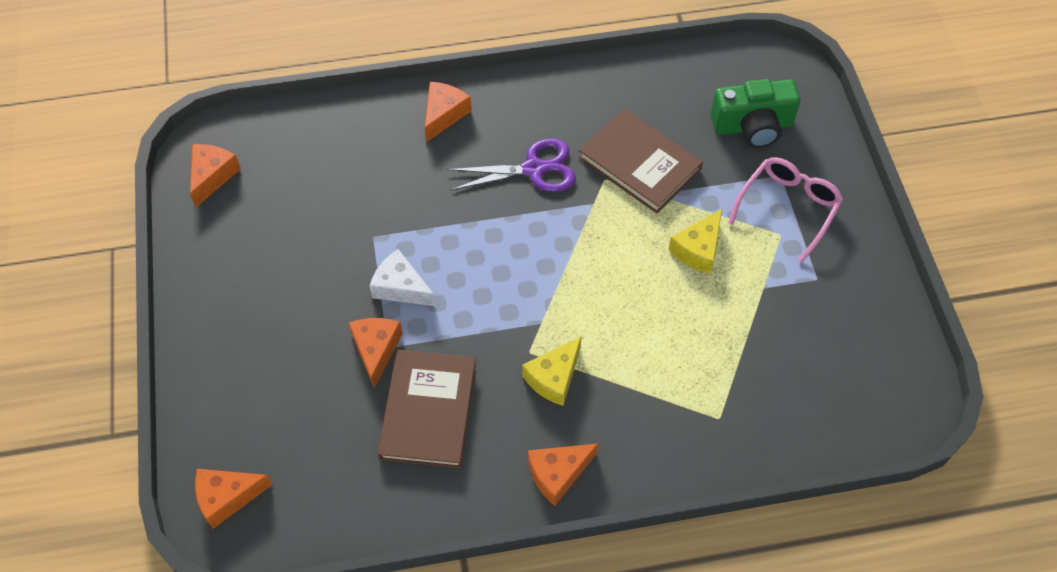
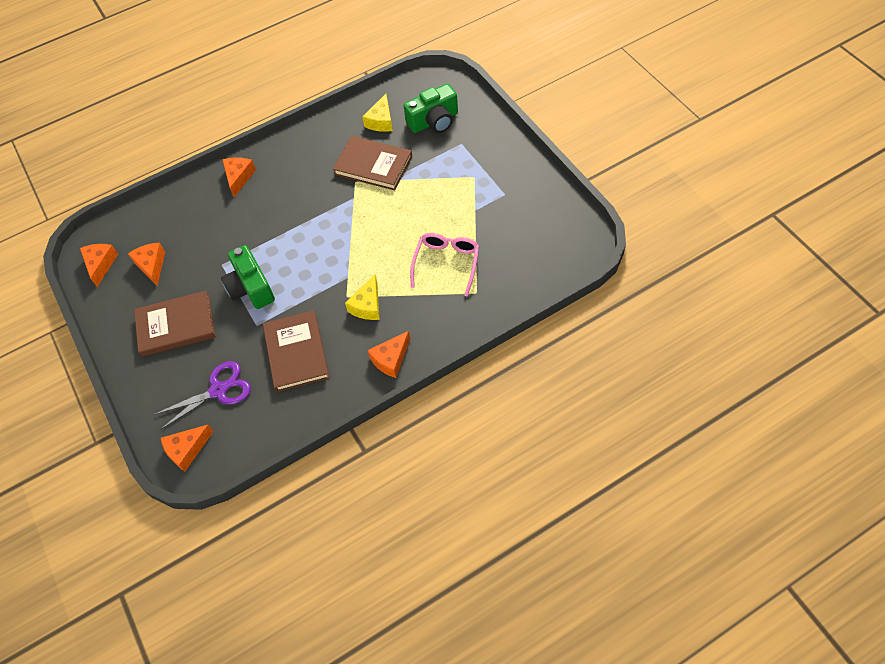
camera: 15 degrees left, 0 degrees up
(279, 305) = (176, 325): none -> brown book
(376, 350) = (249, 329): orange cheese -> orange cheese (151, 265)
(401, 287) = (251, 287): white cheese -> green camera
(533, 169) = (308, 190): purple scissors -> purple scissors (218, 390)
(698, 249) = (427, 202): yellow cheese -> yellow cheese (381, 121)
(788, 208) = (472, 160): pink glasses -> pink glasses (446, 263)

